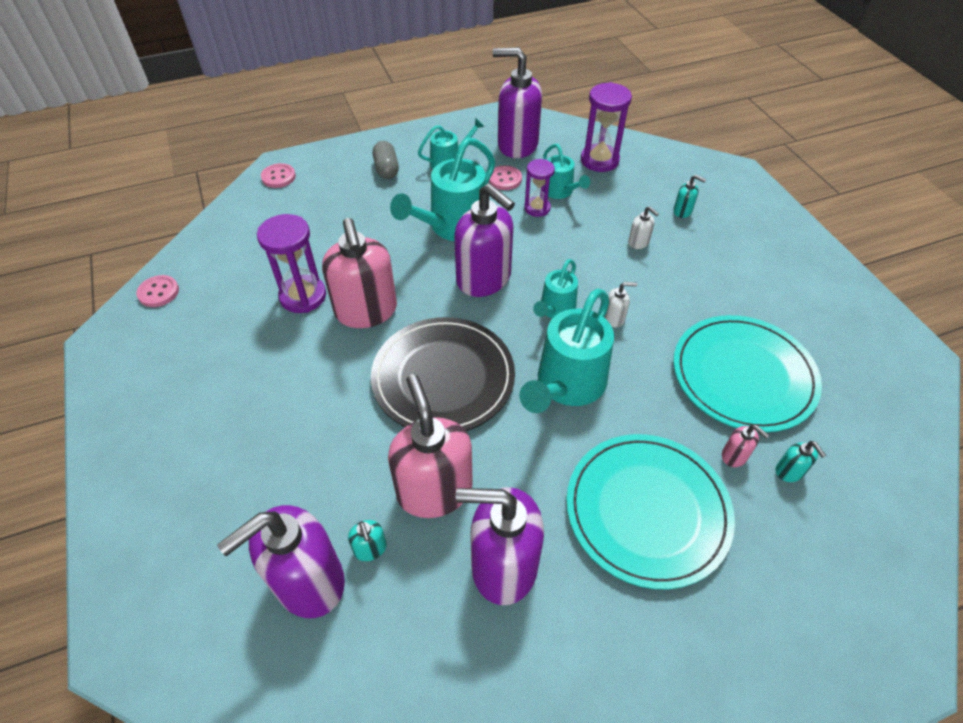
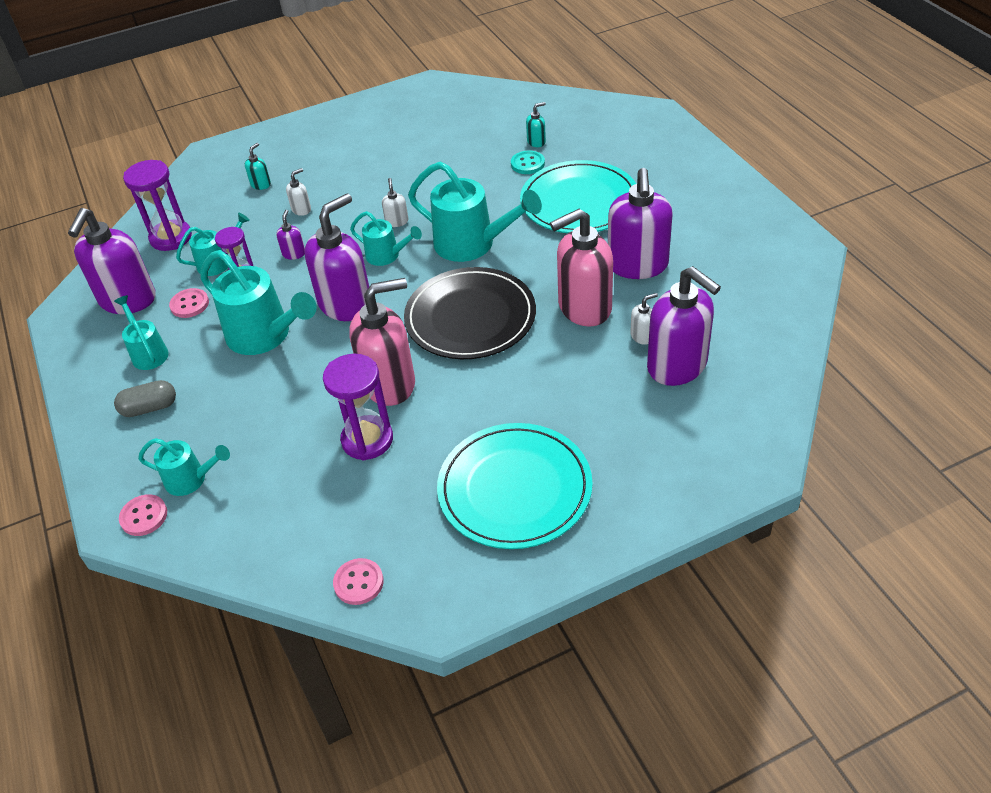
camera: 90 degrees left, 5 degrees down
(303, 197) = (191, 480): none -> turquoise watering can
(370, 549) = (642, 336): turquoise soap dispenser -> white soap dispenser
(567, 240) = (294, 254): none -> purple soap dispenser
(734, 456) = (527, 164): pink soap dispenser -> turquoise button
(743, 375) = (454, 158): turquoise plate -> turquoise plate (514, 489)

